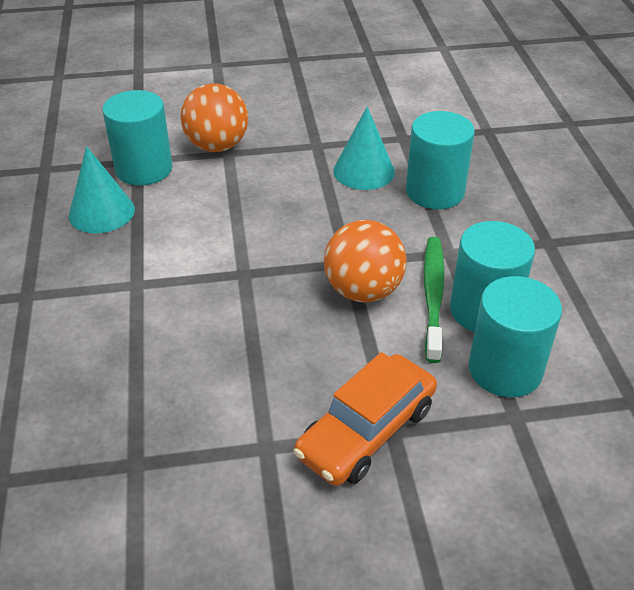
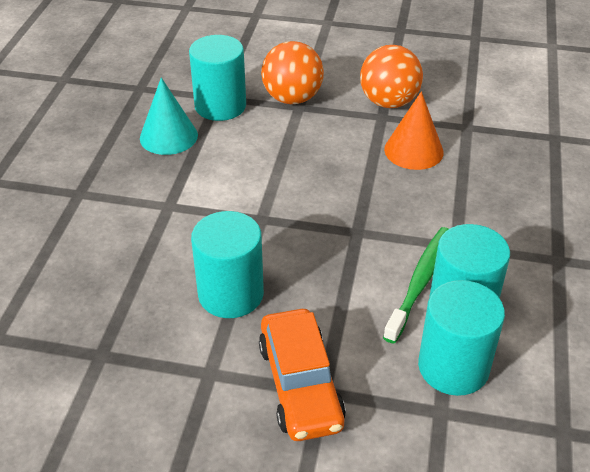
camera: 20 degrees right, 0 degrees up
(363, 290) = (358, 260): orange ball -> orange ball (388, 102)
(364, 171) = (413, 150): turquoise cone -> orange cone
(366, 431) = (300, 384): orange car -> orange car turned 75 degrees counterclockwise
(435, 191) = (471, 185): turquoise cylinder -> turquoise cylinder (231, 294)

